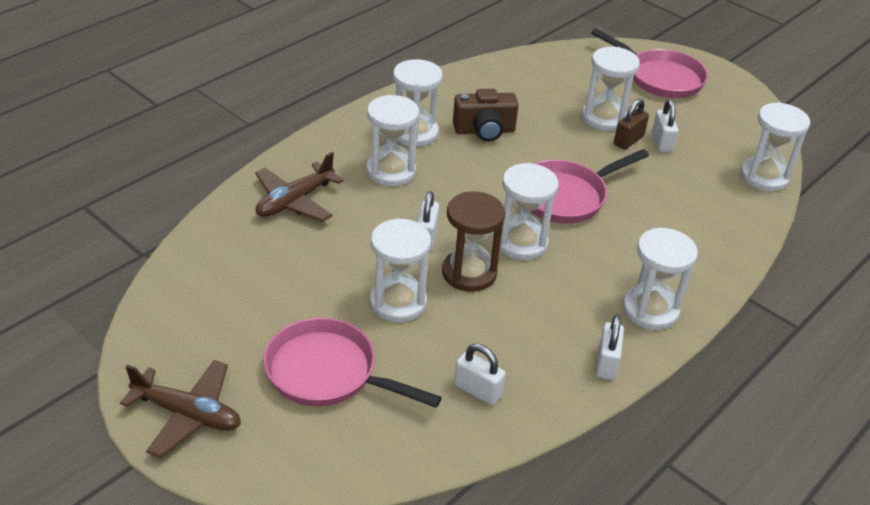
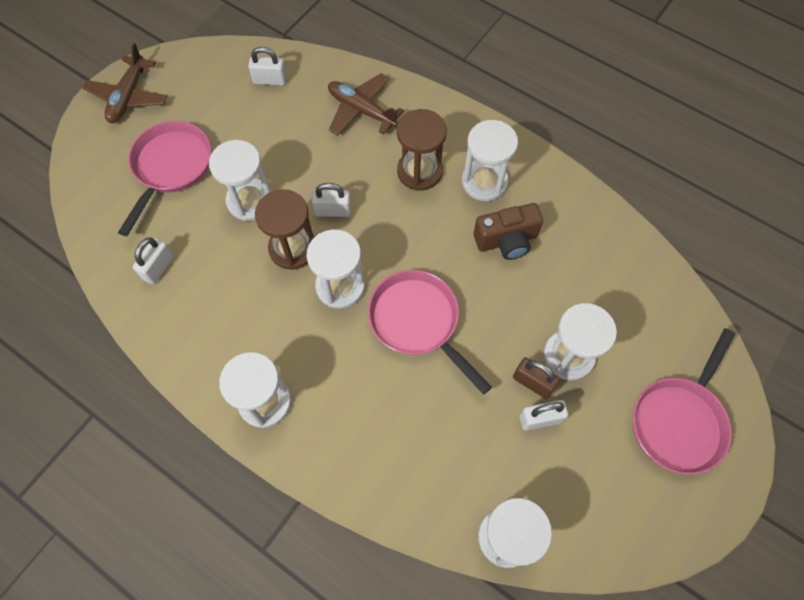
camera: 85 degrees right, 25 degrees up
(391, 171) = (419, 171): white hourglass -> brown hourglass
(484, 131) = (506, 240): brown camera -> brown camera turned 90 degrees counterclockwise
(606, 363) = (195, 364): white padlock -> white padlock (270, 80)

